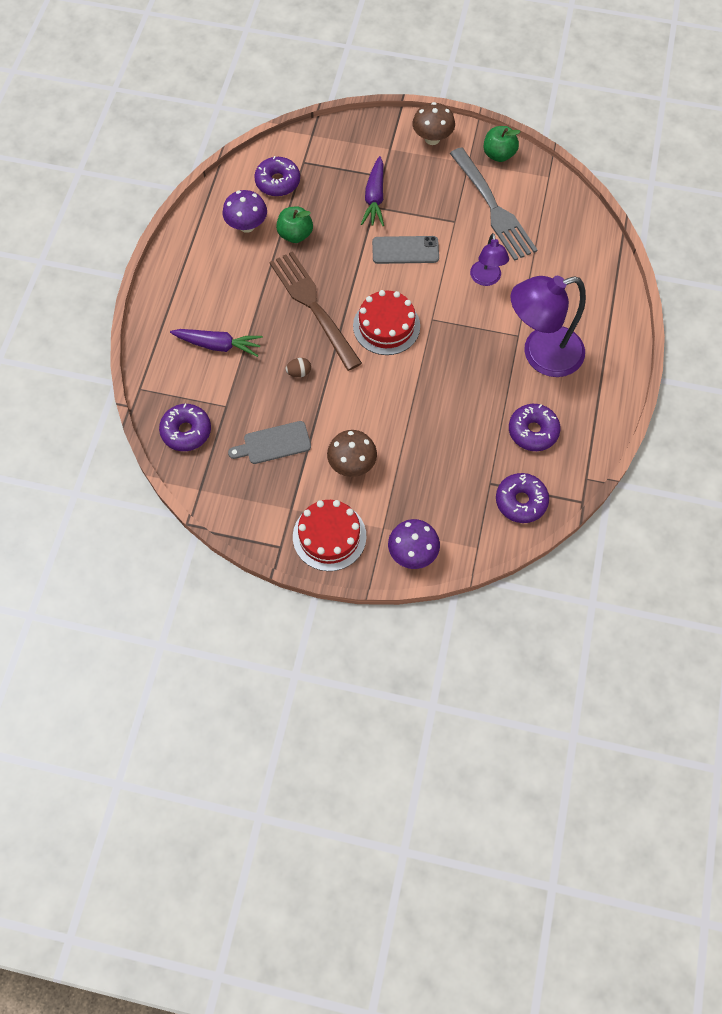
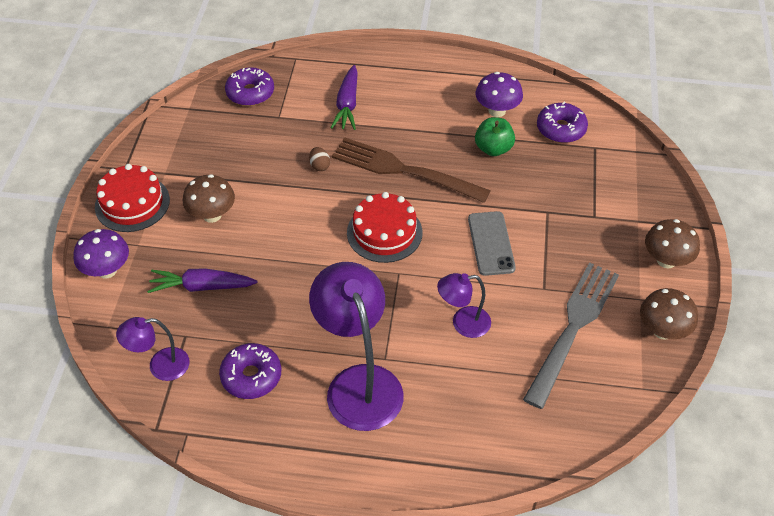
camera: 85 degrees right, 15 degrees down
(274, 443) = (237, 154): grey cutting board -> none
(313, 306) = (403, 170): brown fork -> brown fork turned 120 degrees counterclockwise
(374, 198) = (560, 211): purple carrot -> purple carrot (202, 286)
(493, 208) = (573, 327): grey fork -> grey fork turned 150 degrees clockwise
(498, 154) = (662, 330): green apple -> brown mushroom
(521, 501) = (160, 366): purple donut -> purple lamp

